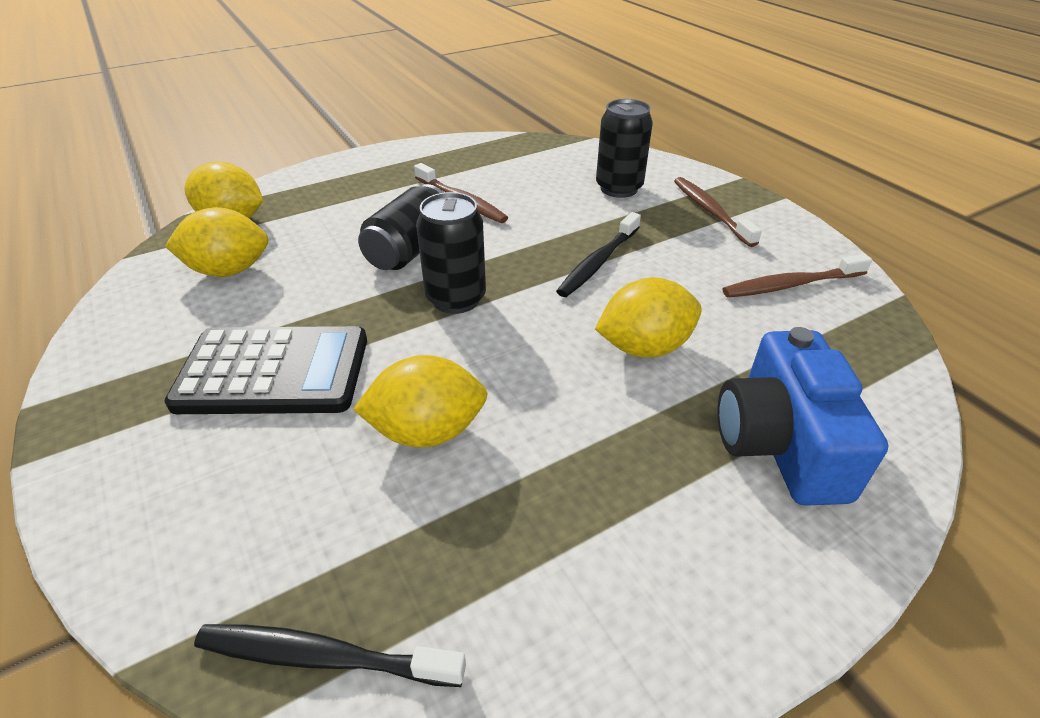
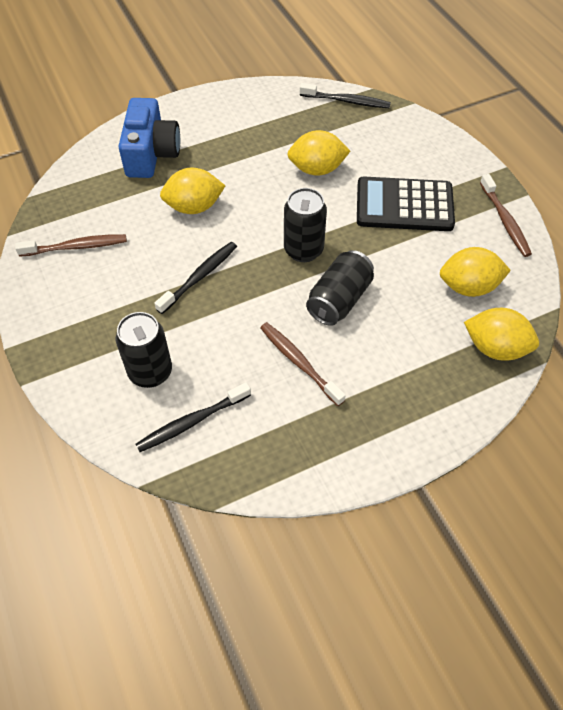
camera: 175 degrees left, 15 degrees up
(563, 164) = (191, 422): none -> black toothbrush
(710, 211) = (85, 331): brown toothbrush -> brown toothbrush (505, 221)

